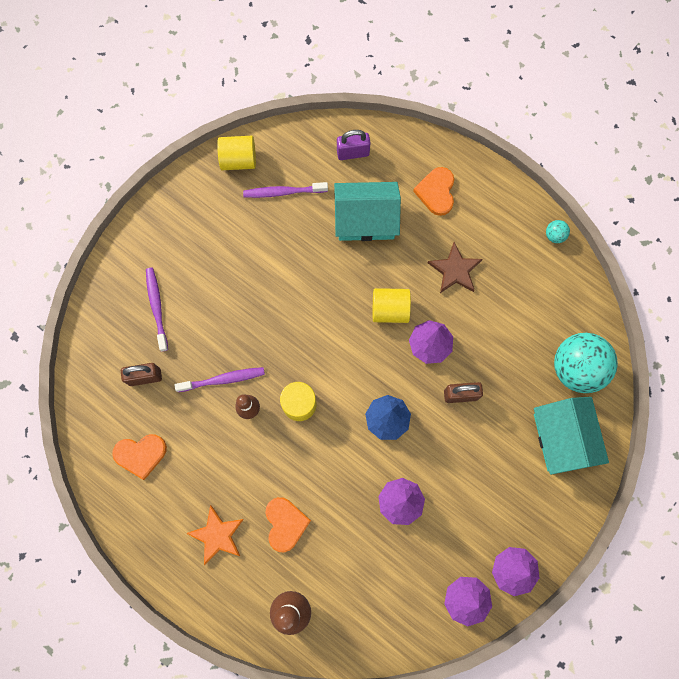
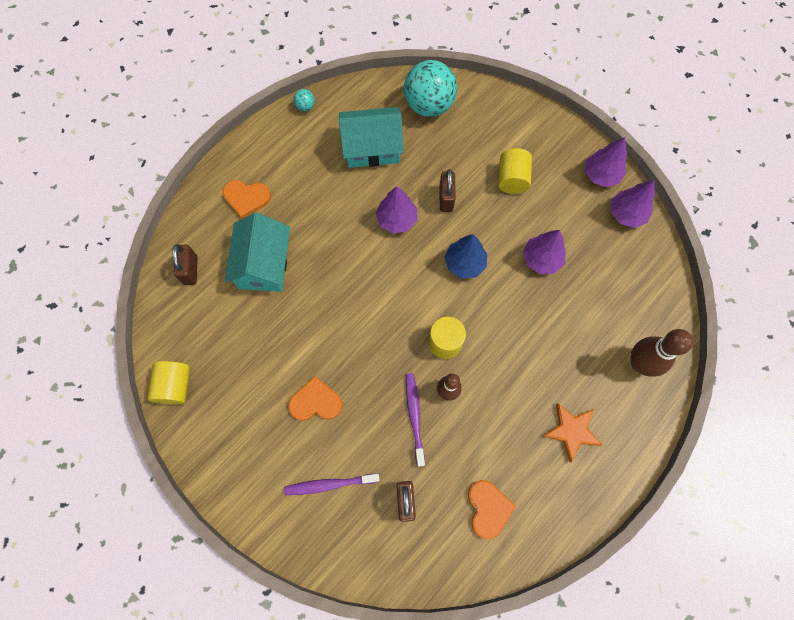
camera: 85 degrees left, 5 degrees down
(283, 192) = (220, 342): purple toothbrush -> none
(285, 524) = (561, 364): orange heart -> orange heart (315, 402)
(353, 153) = (190, 270): purple padlock -> brown padlock
(390, 309) = (359, 251): yellow cylinder -> yellow cylinder (512, 179)
(455, 270) = (327, 191): brown star -> none
(562, 438) = (489, 124): turquoise house -> turquoise house (372, 148)

